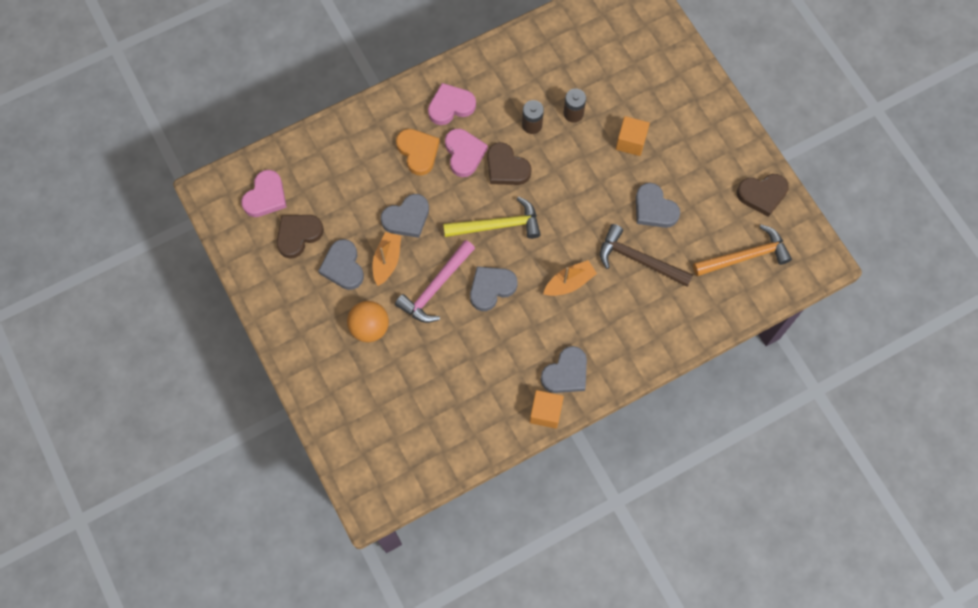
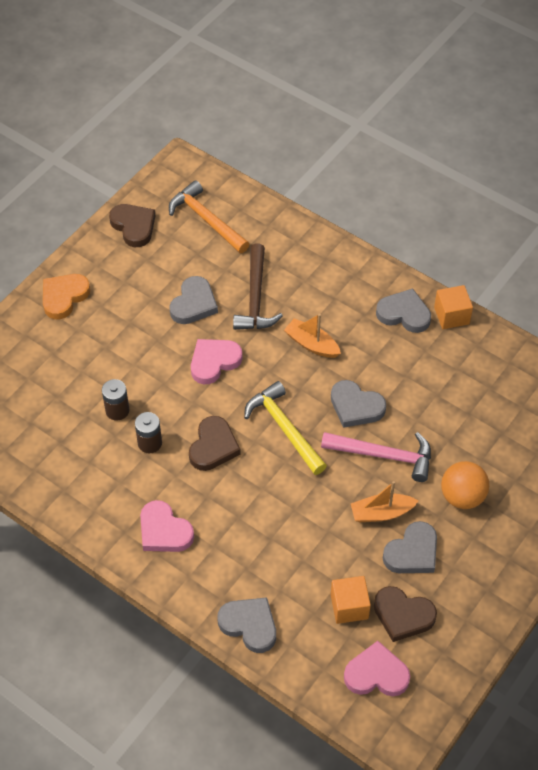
camera: 115 degrees left, 15 degrees down
(407, 218) = (322, 516): grey heart -> grey heart (249, 625)
(418, 152) = (238, 539): orange heart -> orange heart (64, 297)
(464, 154) = (217, 493): pink heart -> pink heart (214, 362)
(631, 142) = (127, 348): orange cube -> orange cube (349, 606)

